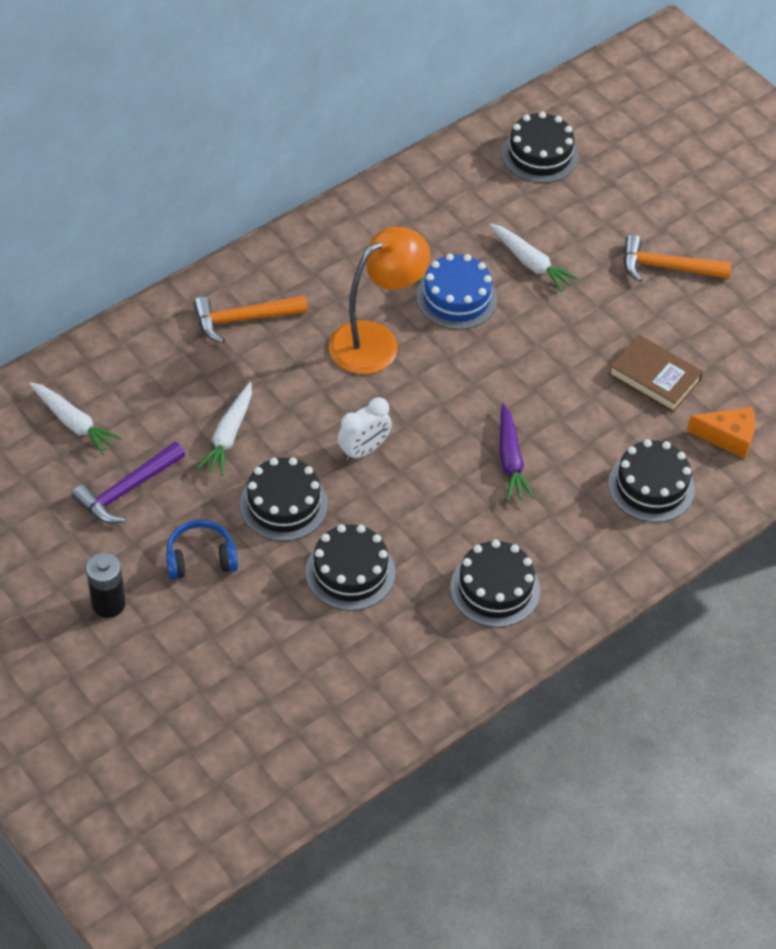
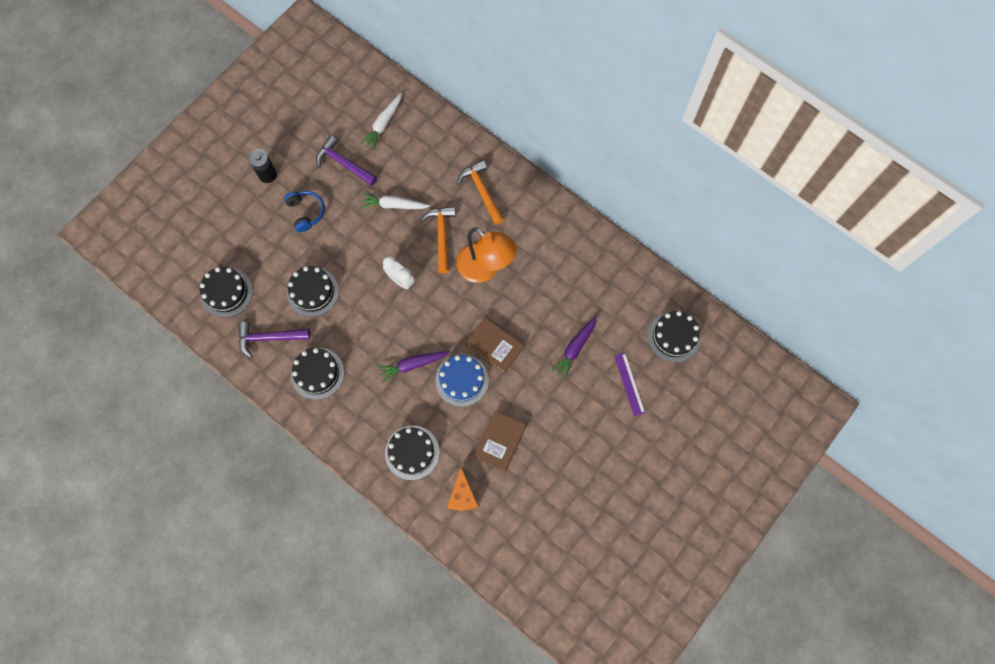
camera: 80 degrees right, 20 degrees up
(283, 504) = (352, 246): black cake -> black cake (226, 292)
(416, 647) = (269, 338): none -> purple hammer
(456, 298) = (532, 308): blue cake -> blue cake (462, 380)
(505, 354) = (494, 346): none -> brown book
(530, 263) = (575, 348): white carrot -> purple carrot
(598, 217) = (629, 384): none -> purple ruler
(666, 267) = (597, 435): orange hammer -> orange hammer (441, 236)

